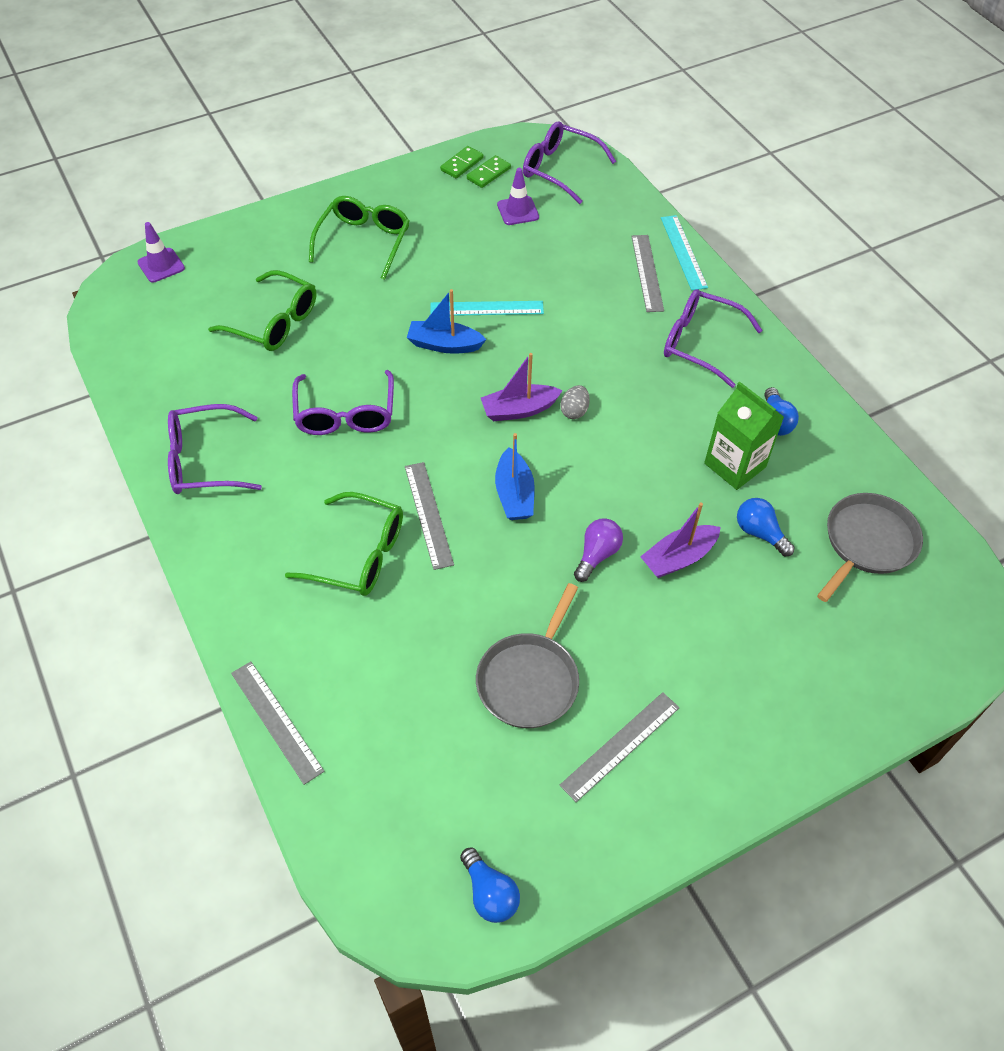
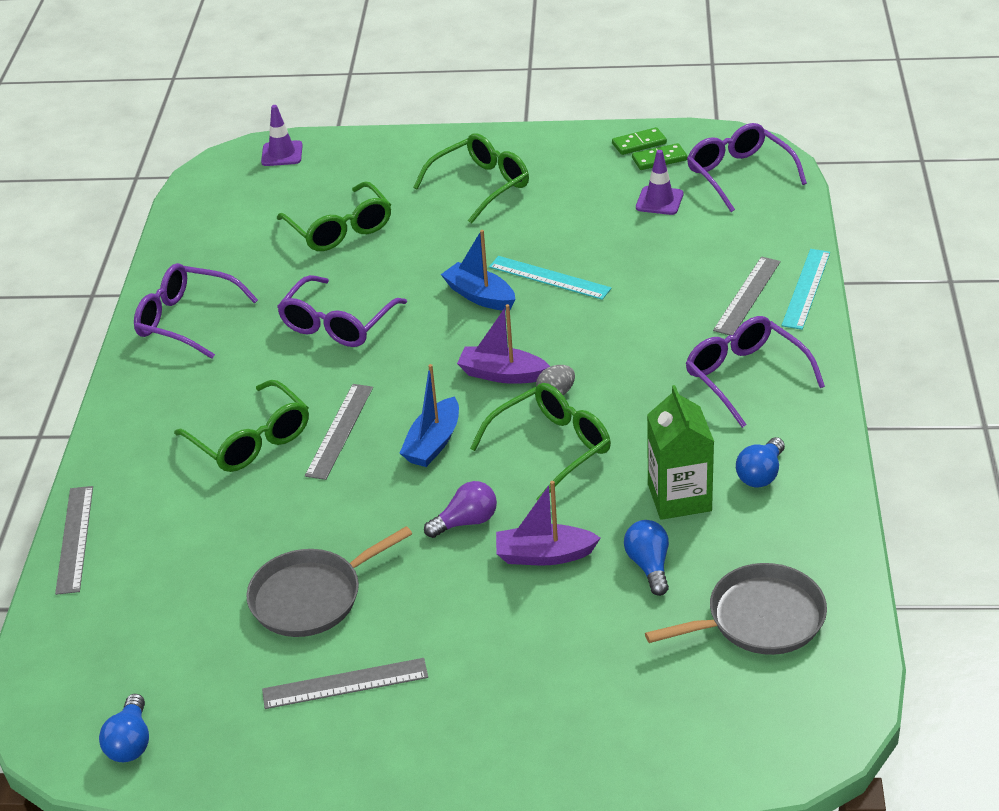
camera: 35 degrees right, 15 degrees down
(609, 460) = (552, 447): none -> green glasses

